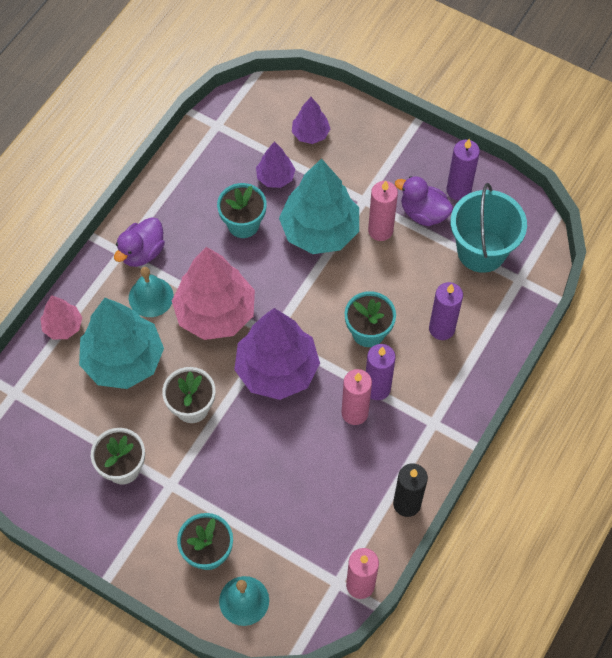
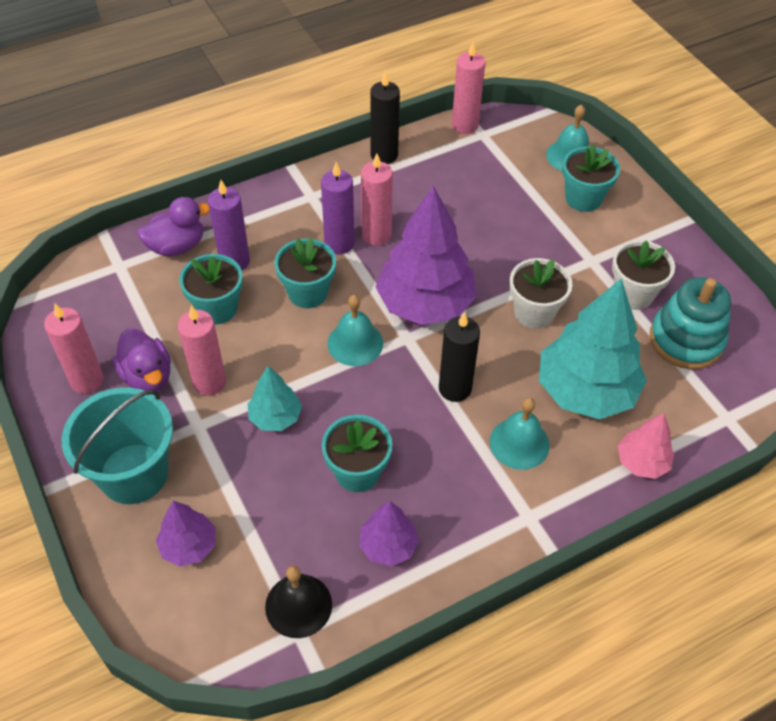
camera: 150 degrees left, 10 degrees down
(66, 445) = (686, 340): none -> turquoise stacking toy
(142, 252) = (502, 502): purple duck -> purple duck (177, 246)
(215, 313) = (455, 388): pink tree -> black candle
(226, 137) = (298, 605): none -> black bell
(275, 177) = (277, 510): purple tree -> purple tree (388, 545)
(306, 310) = (355, 343): none -> turquoise bell
(320, 231) = (275, 417): turquoise tree -> turquoise tree, size x0.50
(421, 284) = (217, 308): none -> turquoise flower pot
(458, 190) = (87, 380): purple candle -> pink candle
(481, 251) = (127, 308): turquoise bucket -> turquoise bucket (134, 473)

